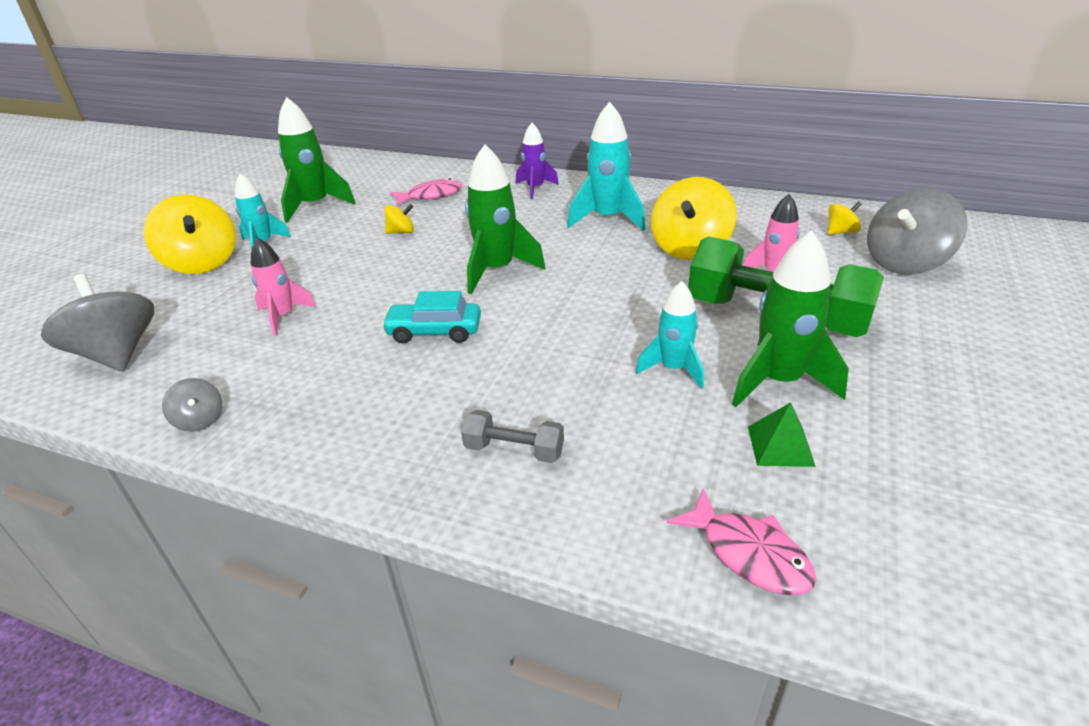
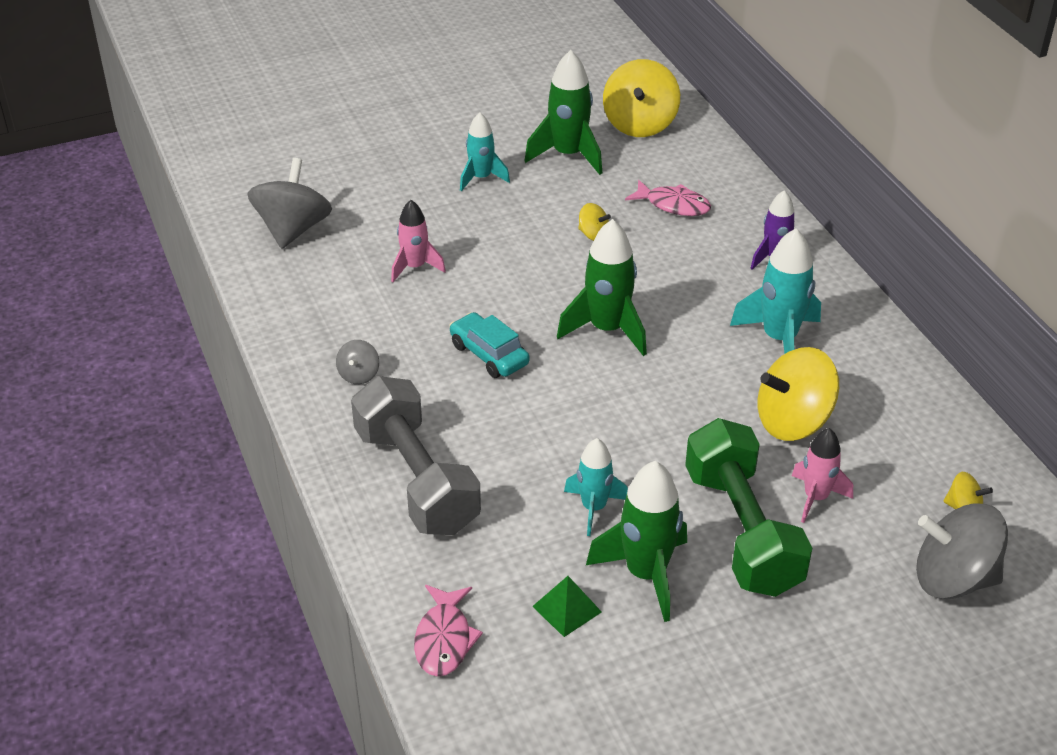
camera: 45 degrees right, 5 degrees up
(200, 420) = (285, 321): grey spinning top -> grey spinning top (359, 375)
(202, 262) = (421, 171): yellow spinning top -> yellow spinning top (640, 124)
(514, 450) = (416, 480): grey dumbbell -> grey dumbbell, size x2.20

